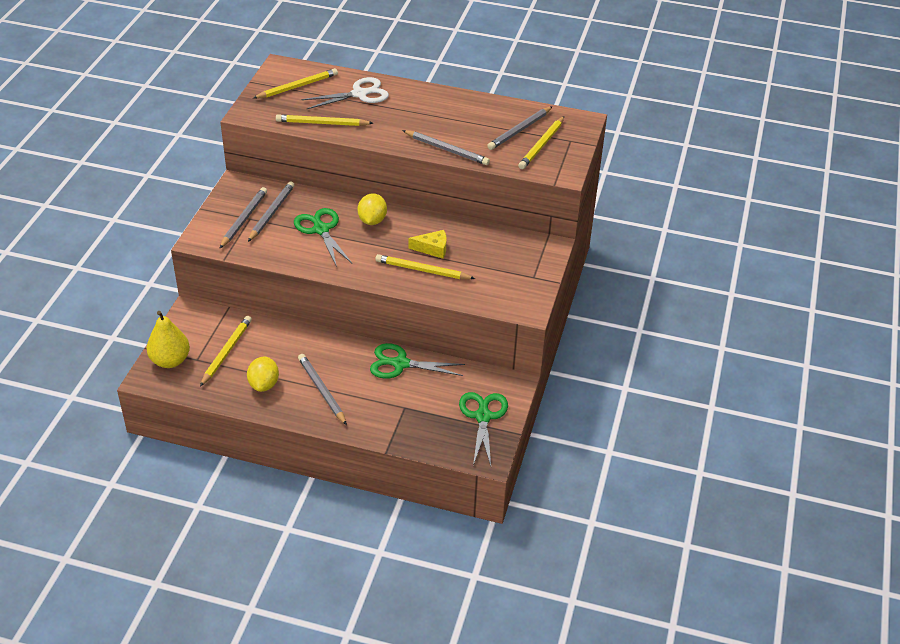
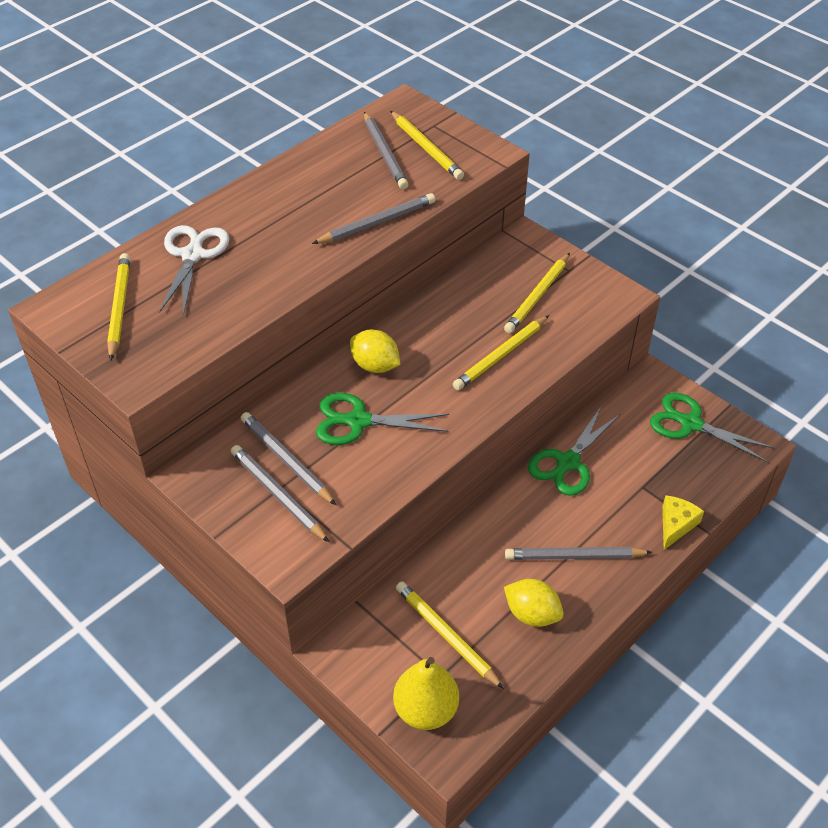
camera: 60 degrees left, 5 degrees up
(322, 123) = (228, 312): yellow pencil -> yellow pencil (537, 296)
(433, 249) = (467, 332): yellow cheese -> yellow cheese (676, 525)

